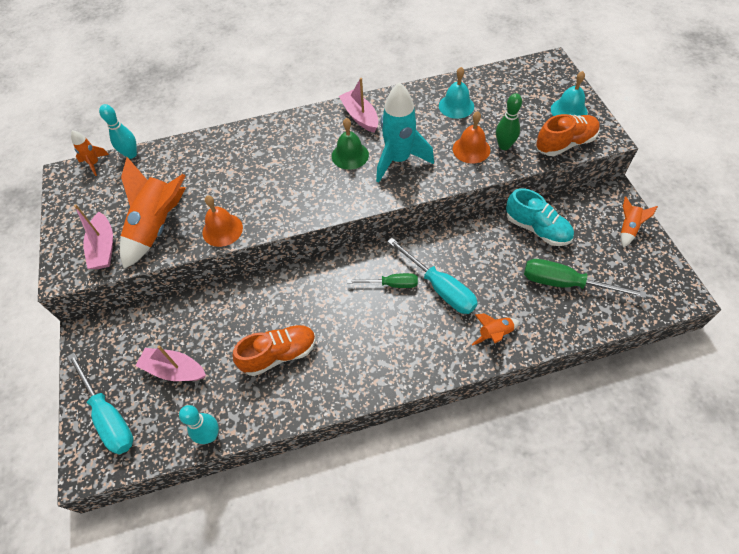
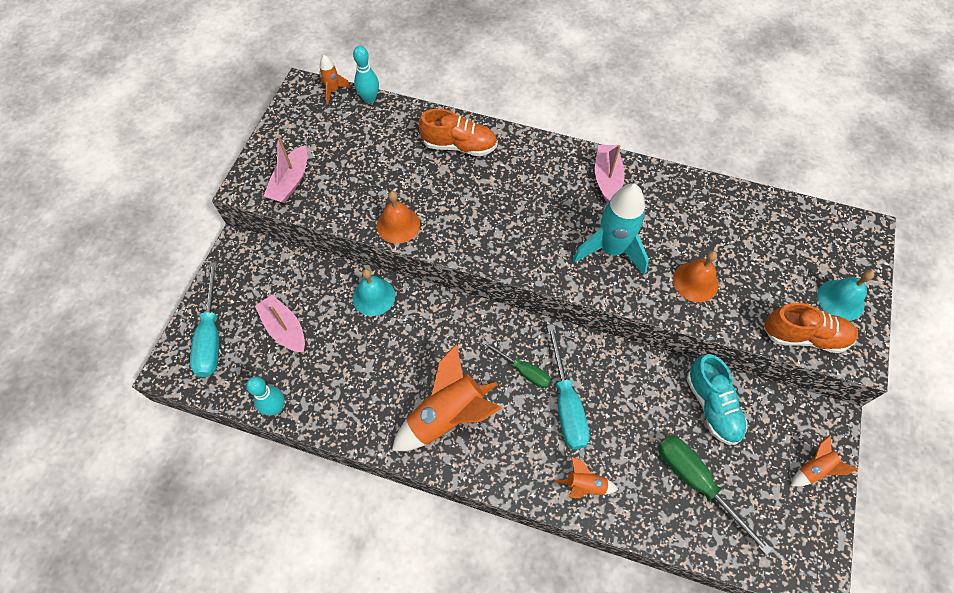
camera: 30 degrees right, 5 degrees up
(158, 227) = (346, 188): orange rocket -> orange rocket (447, 416)
(279, 354) = (377, 373): orange shoe -> orange shoe (459, 146)
(350, 155) = (567, 216): green bell -> none
(456, 106) = (717, 222): turquoise bell -> turquoise bell (373, 296)
(504, 146) = (734, 299): green bowling pin -> none

